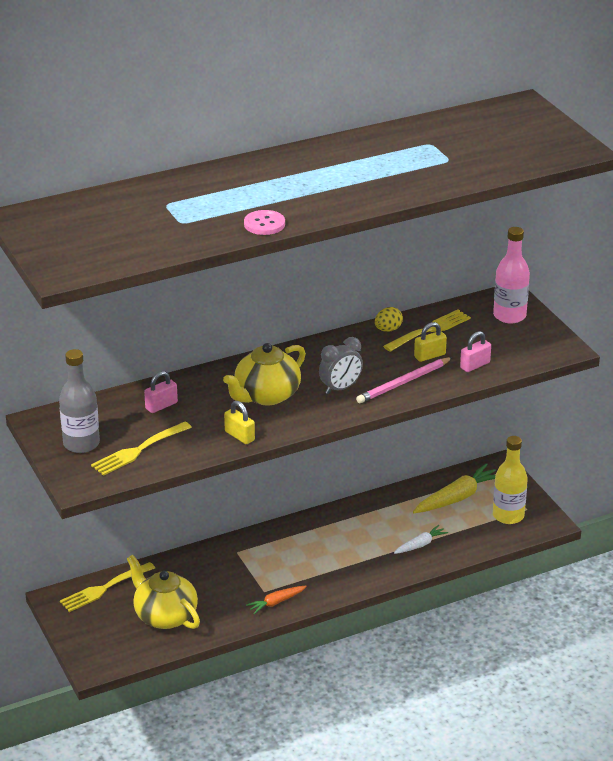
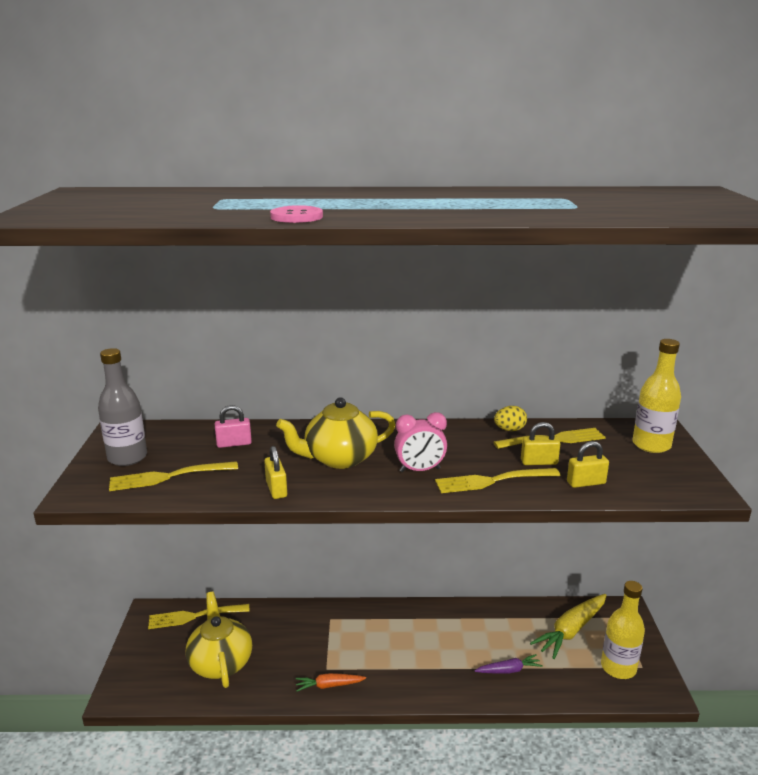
camera: 25 degrees right, 10 degrees down
(340, 388) = (420, 470): grey clock -> pink clock
(403, 383) = (492, 481): pink pencil -> yellow fork
(420, 545) = (509, 670): white carrot -> purple carrot
(457, 498) = (571, 630): yellow carrot -> yellow carrot turned 150 degrees clockwise
(475, 365) = (586, 483): pink padlock -> yellow padlock
(509, 316) = (651, 445): pink bottle -> yellow bottle

